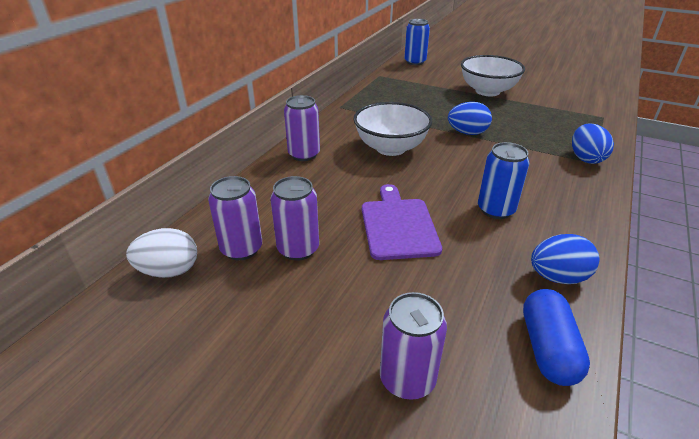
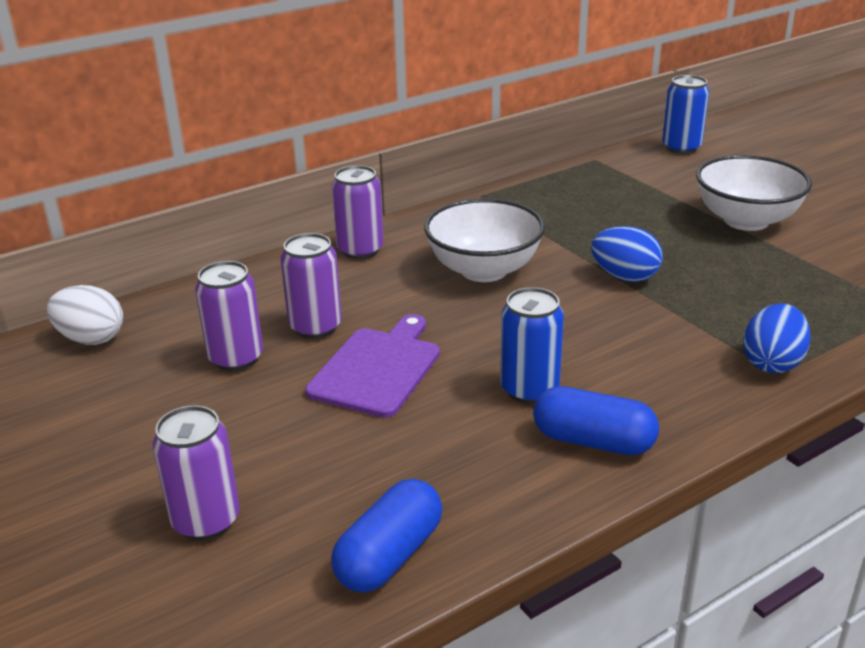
camera: 30 degrees right, 5 degrees down
(241, 249) = (179, 339): purple can -> purple can (315, 327)
(557, 277) = (505, 492): blue egg -> none
(562, 228) = (593, 441): none -> blue capsule

